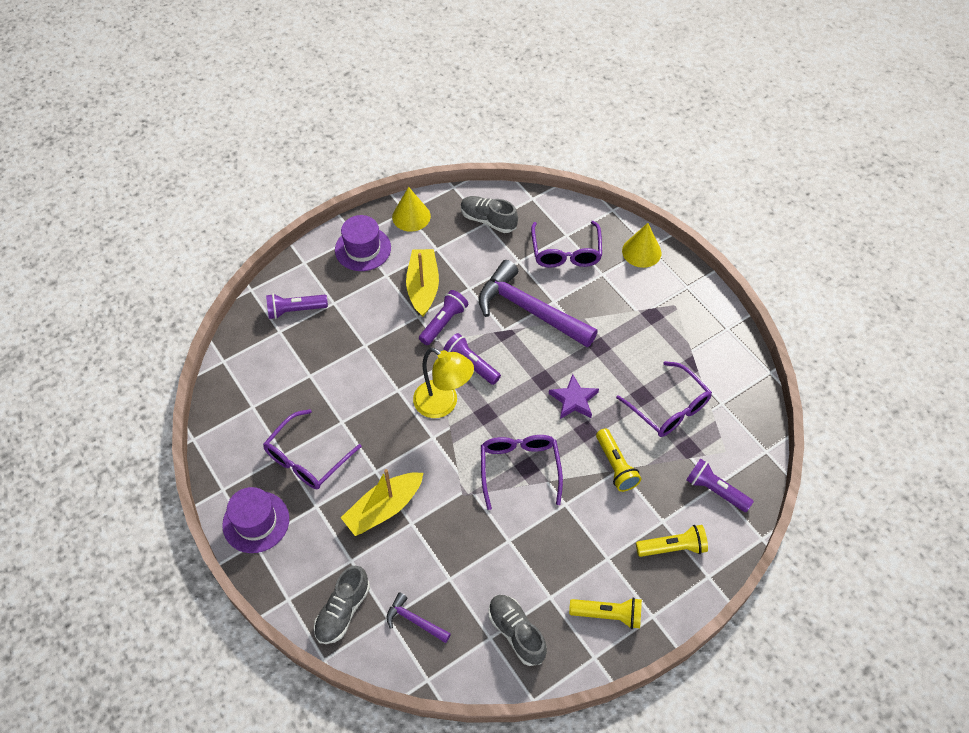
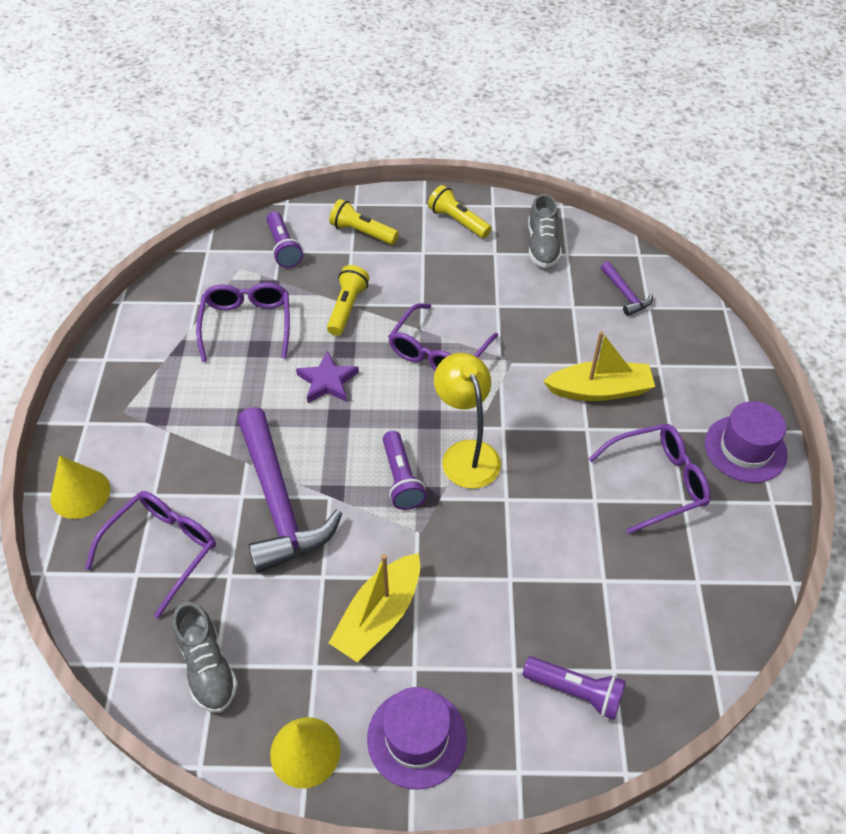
camera: 145 degrees left, 5 degrees down
(343, 611) = (688, 332): grey shoe -> none
(443, 322) = (391, 549): purple flashlight -> none

